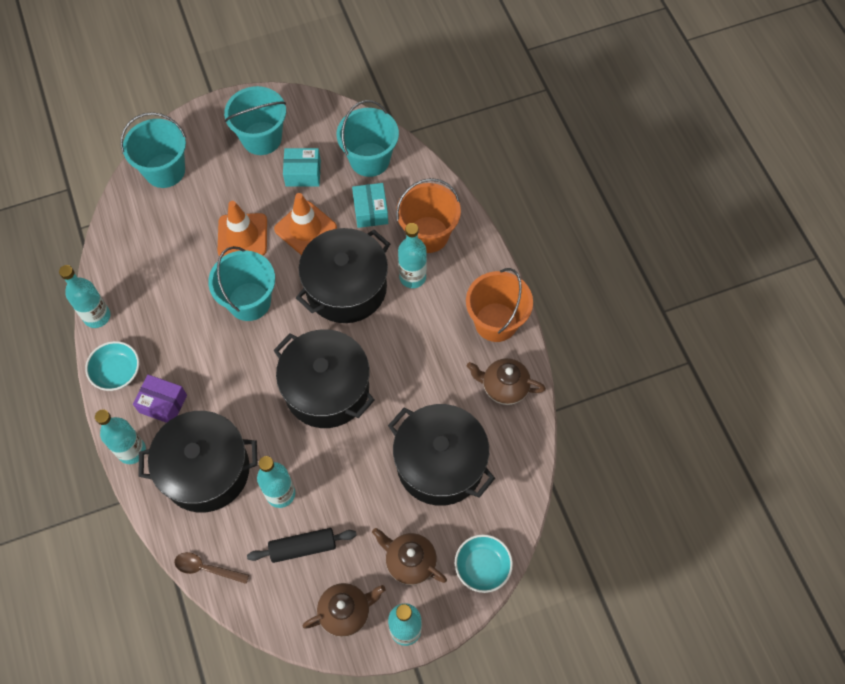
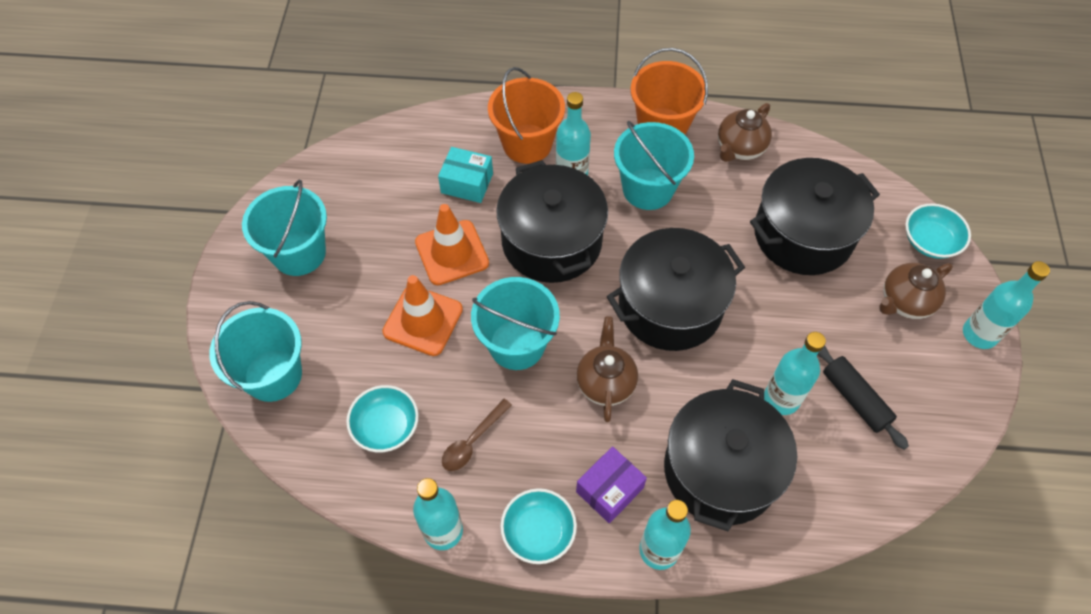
camera: 65 degrees left, 5 degrees down
(155, 251) = (386, 426): none -> turquoise bowl
(206, 568) = (848, 513): brown spoon -> brown spoon (472, 441)
(303, 173) = (376, 229): turquoise box -> none
(303, 547) = (855, 399): black rolling pin -> black rolling pin turned 45 degrees counterclockwise
(345, 612) = (944, 383): brown teapot -> brown teapot (605, 383)
(369, 159) = (400, 160): turquoise bucket -> turquoise bucket (648, 189)

